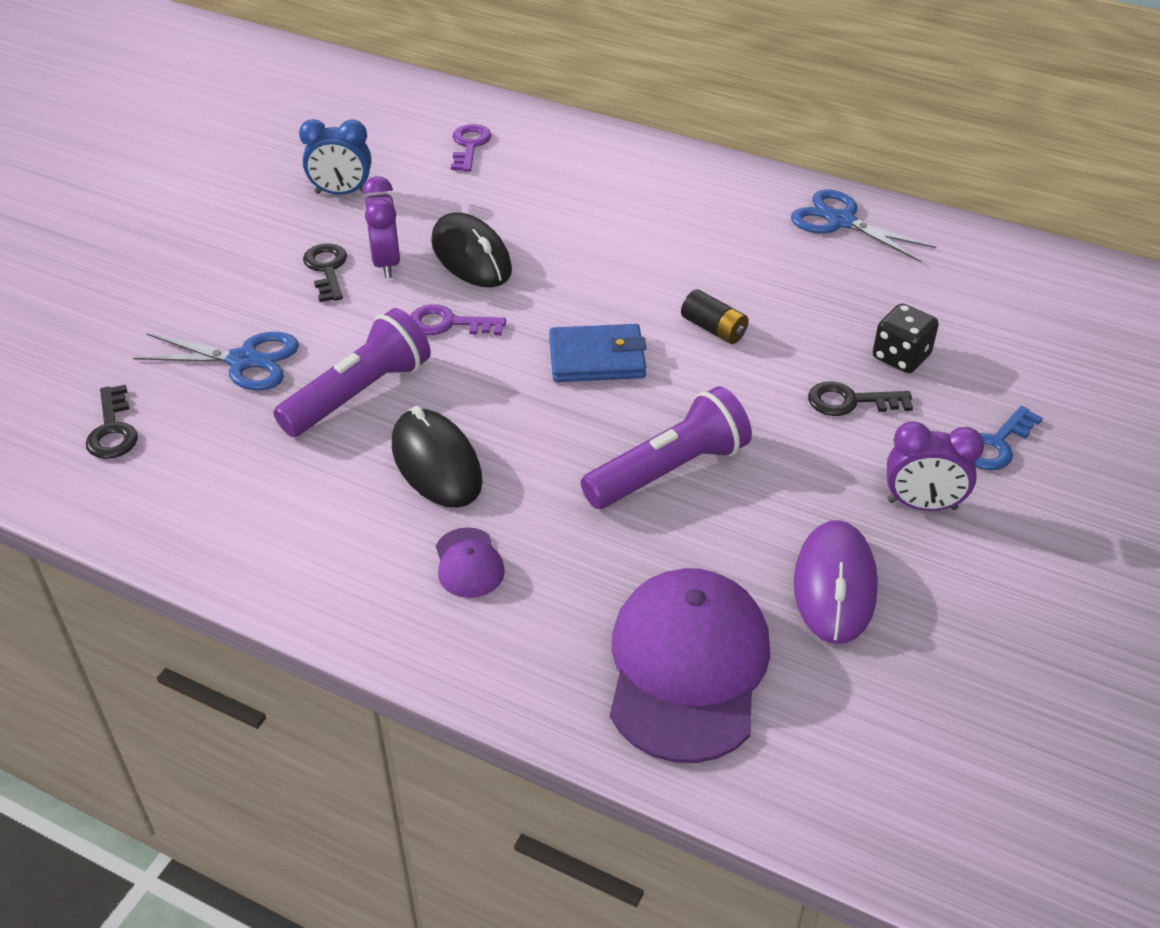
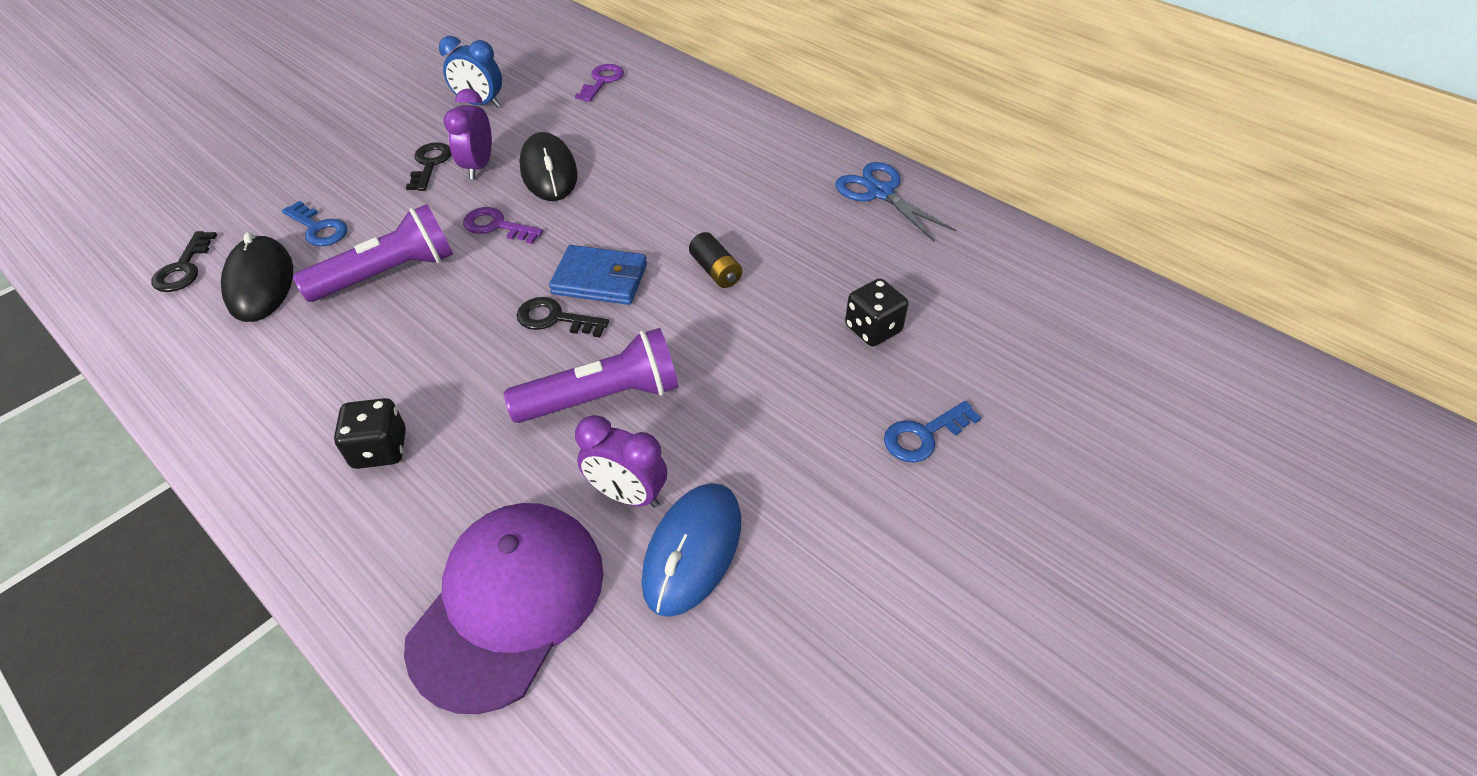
camera: 15 degrees right, 5 degrees up
(244, 361) = (319, 228): blue scissors -> blue key
(436, 463) = (411, 348): black mouse -> black mouse (260, 283)
(468, 563) = (380, 449): purple cap -> black dice
(834, 586) = (693, 550): purple mouse -> blue mouse
(850, 401) = (803, 363): black key -> black key (555, 318)
(922, 505) = (820, 483): purple clock -> purple clock (627, 495)

